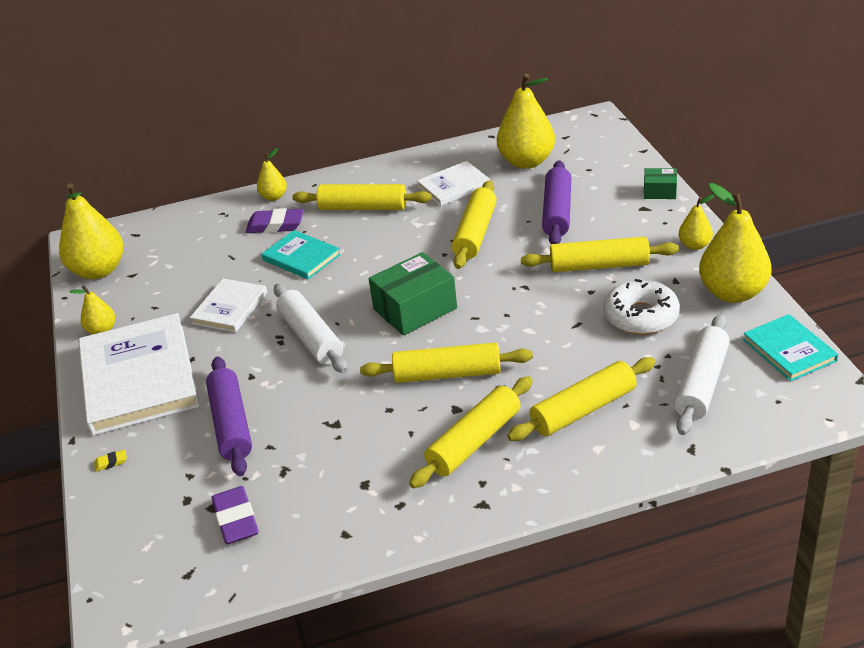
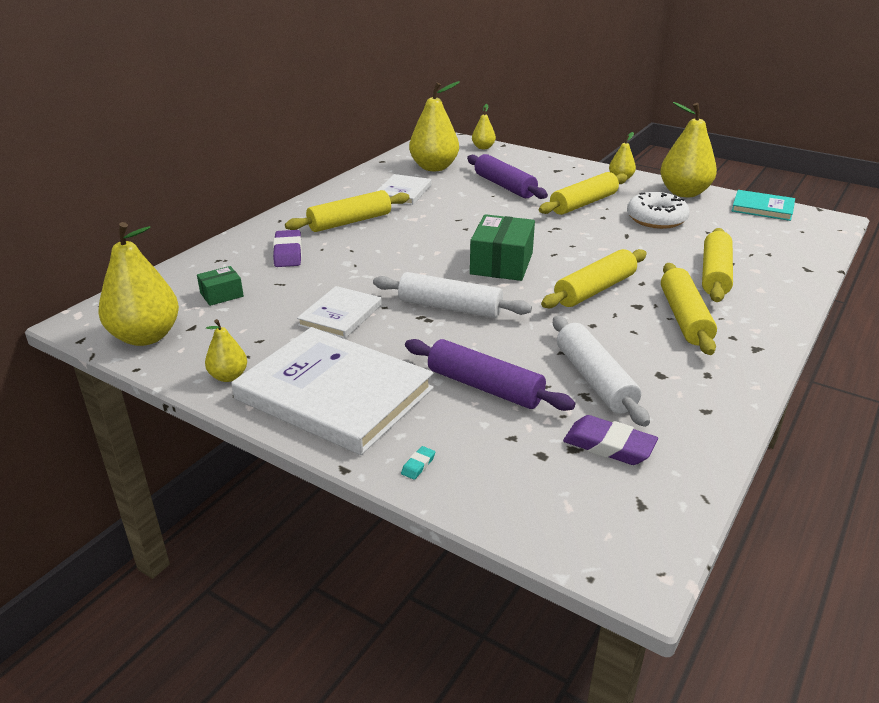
camera: 45 degrees left, 5 degrees down
(111, 462) = (418, 465): yellow eraser -> turquoise eraser
(230, 308) = (340, 315): white book -> white book turned 45 degrees clockwise
(274, 197) = (254, 237): yellow pear -> yellow pear (483, 147)
(275, 225) = (288, 253): purple eraser -> purple eraser turned 60 degrees counterclockwise
(301, 257) = (349, 264): turquoise book -> none
(475, 233) = (467, 211): yellow rolling pin -> none
(660, 191) = (551, 160): green box -> green box (221, 295)
(701, 383) = (751, 238): white rolling pin -> white rolling pin (595, 380)

